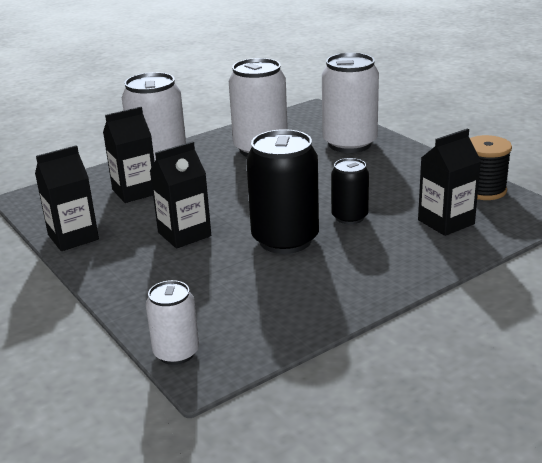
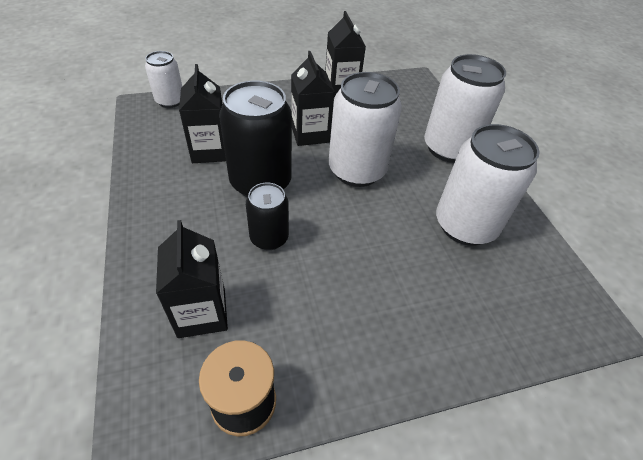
camera: 105 degrees right, 20 degrees up
(135, 191) = (401, 125): black carton -> black carton (210, 151)
(349, 144) = (454, 314): white can -> white can (356, 170)

